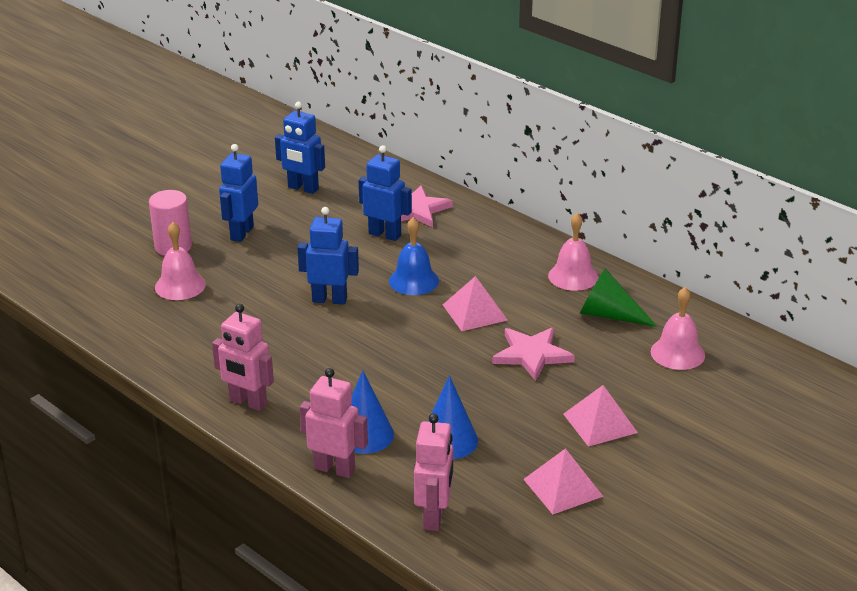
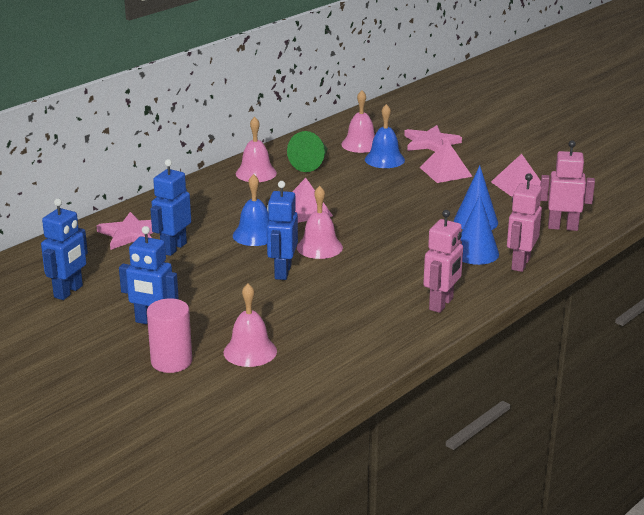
camera: 90 degrees left, 5 degrees down
(383, 322) = (319, 247): none -> pink bell
(532, 355) = (365, 191): pink star -> pink star (430, 143)
(631, 372) = (384, 159): none -> blue bell

